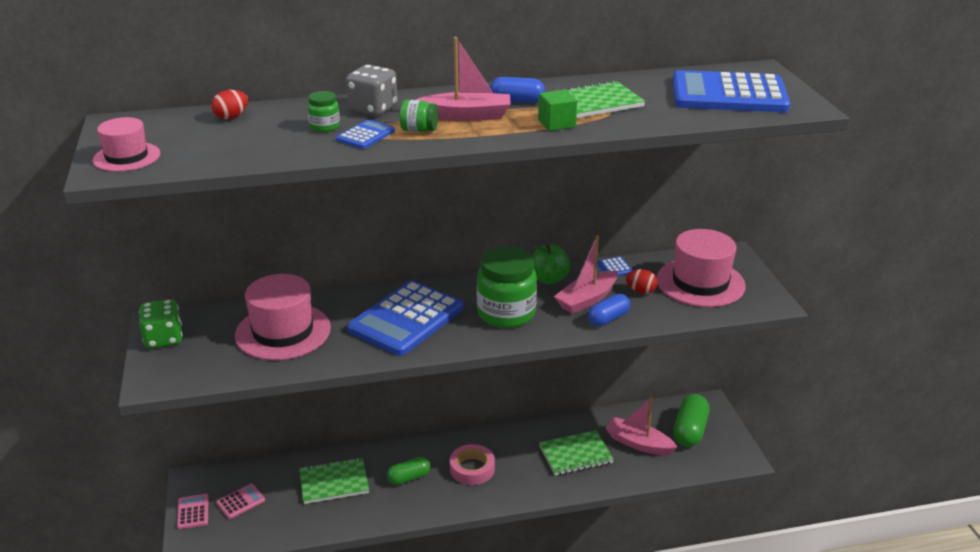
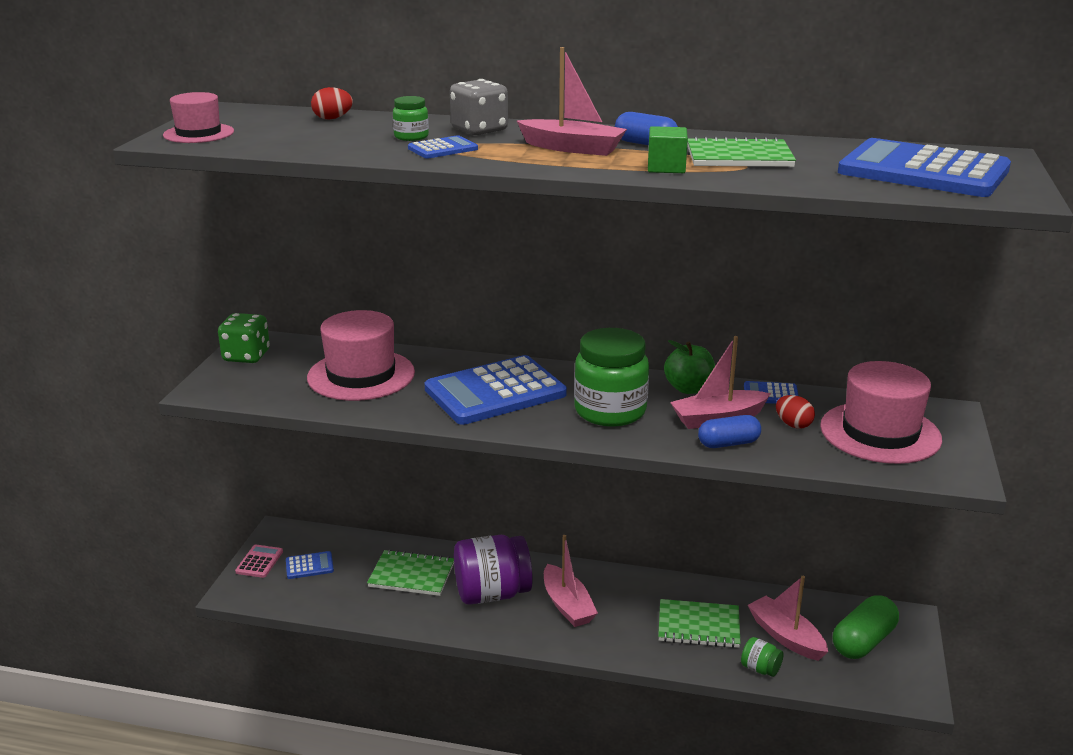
camera: 25 degrees right, 5 degrees down
(241, 502) = (309, 566): pink calculator -> blue calculator
(409, 478) = (492, 594): green capsule -> purple jar
(419, 130) = (504, 152): green jar -> green jar (760, 669)
(472, 469) = (567, 605): pink tape -> pink boat

